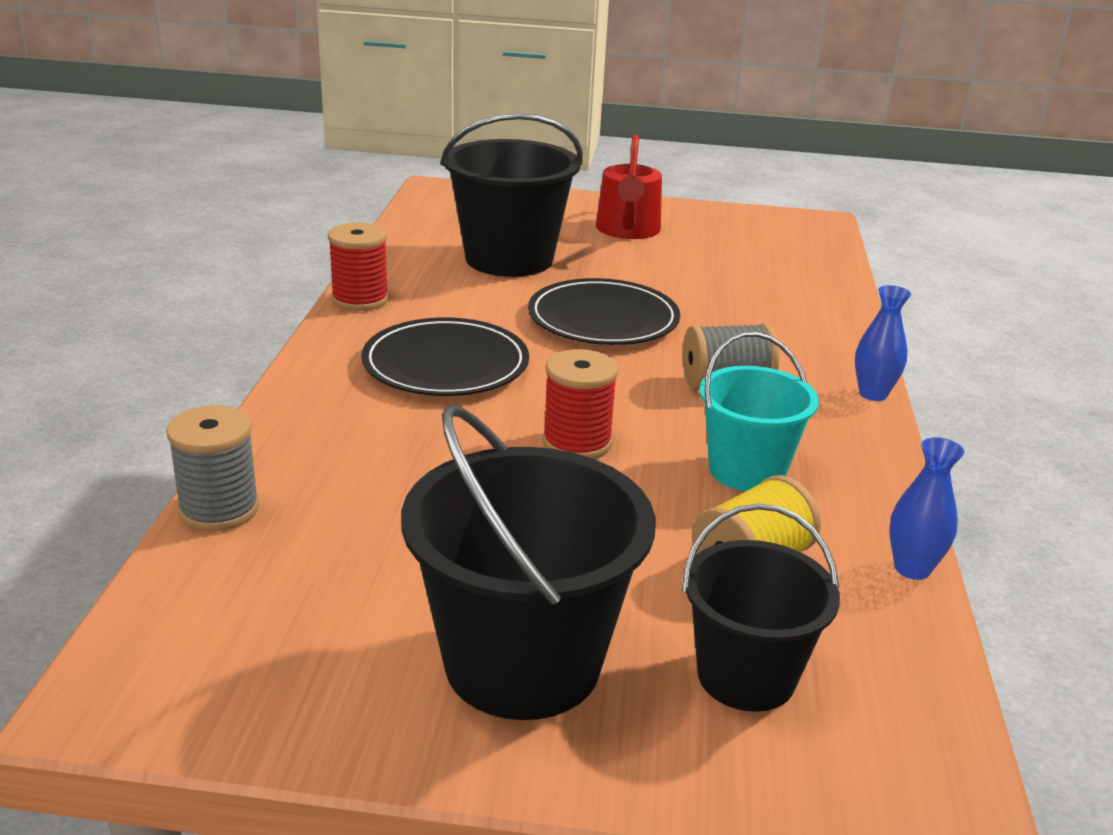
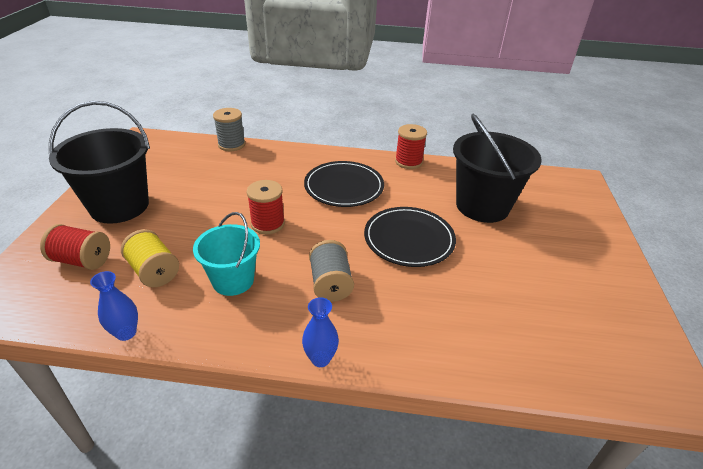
camera: 90 degrees right, 10 degrees up
(628, 230) = (564, 258): red watering can -> none
(746, 676) = (82, 260): black bucket -> red spool

